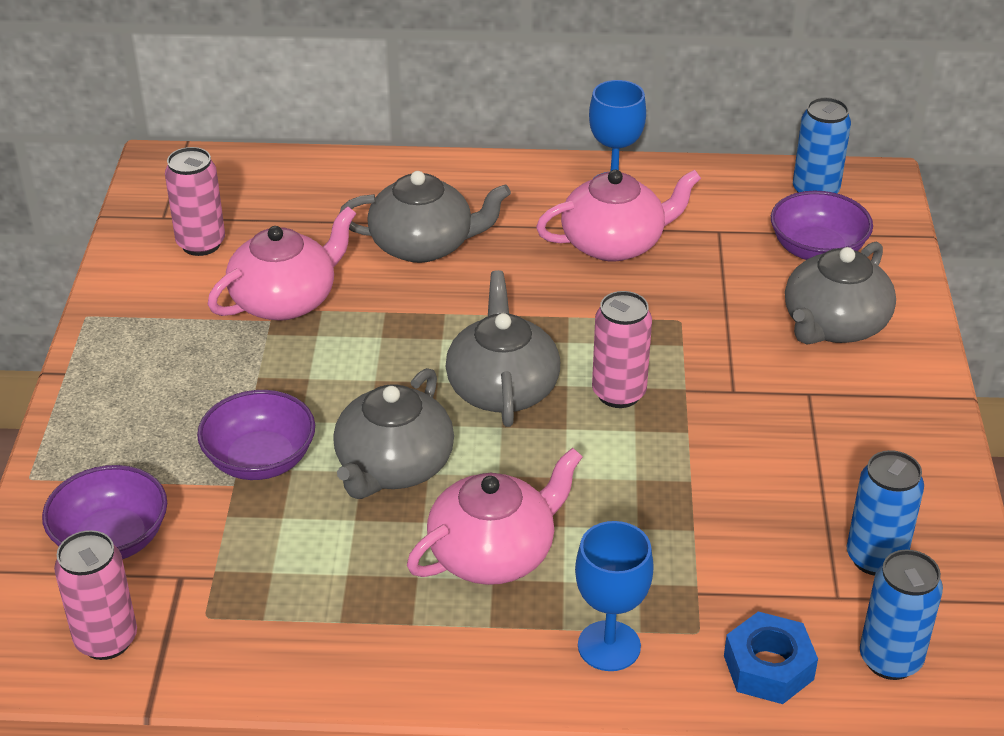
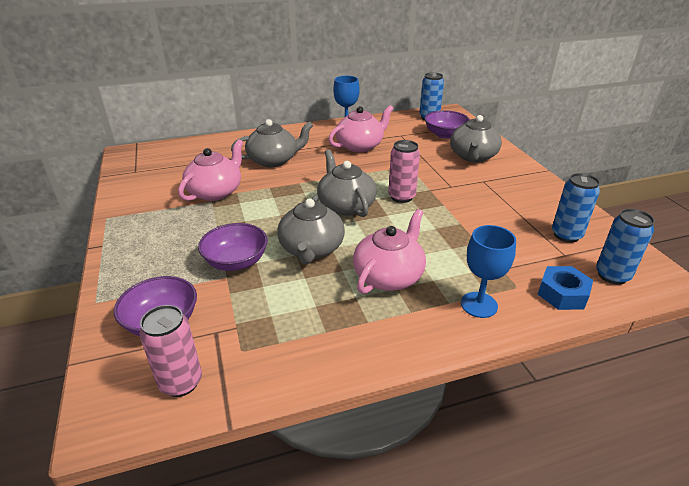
camera: 20 degrees left, 5 degrees down
(201, 244) = (160, 178): pink can -> none

